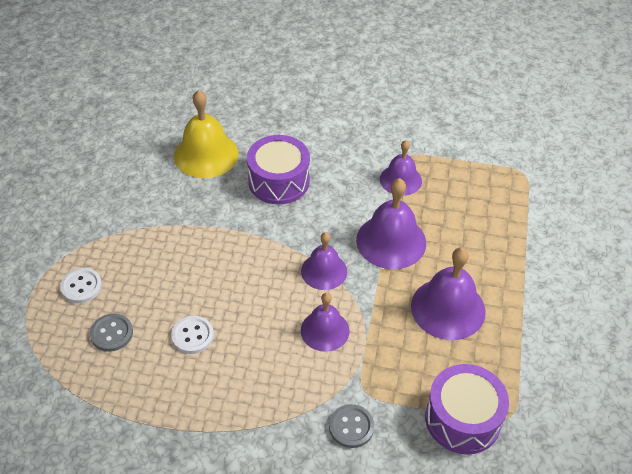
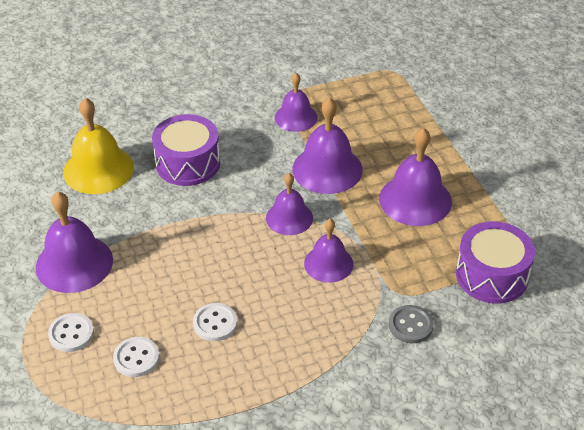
camera: 30 degrees left, 5 degrees down
(111, 333) = (136, 358): grey button -> white button
(128, 227) = (74, 263): none -> purple bell

